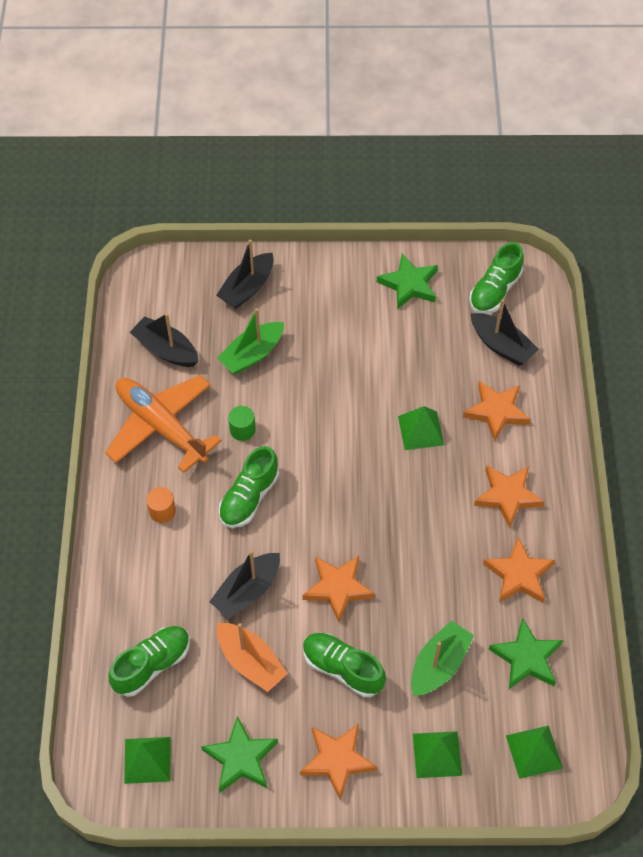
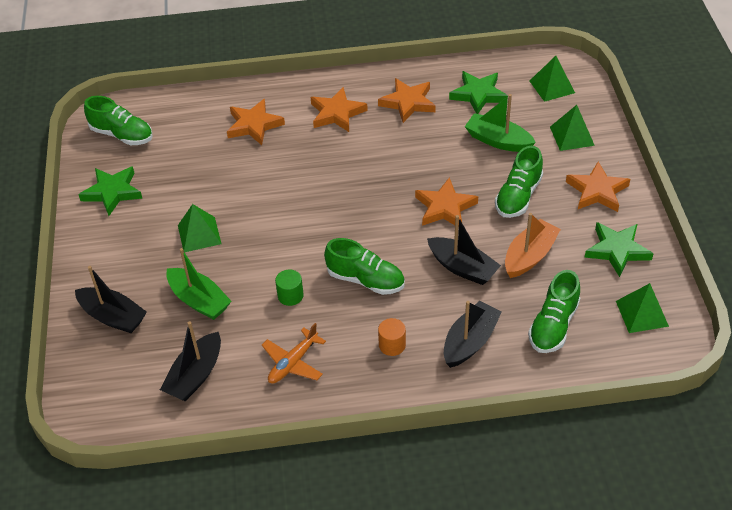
camera: 95 degrees left, 10 degrees down
(152, 665) = (553, 325): green shoe -> green shoe turned 105 degrees counterclockwise
(161, 426) = (293, 363): orange plane -> orange plane, size x0.54
(421, 430) = (278, 170): green pyramid -> green pyramid (199, 234)
(501, 346) = (184, 126): black boat -> black boat (470, 342)

